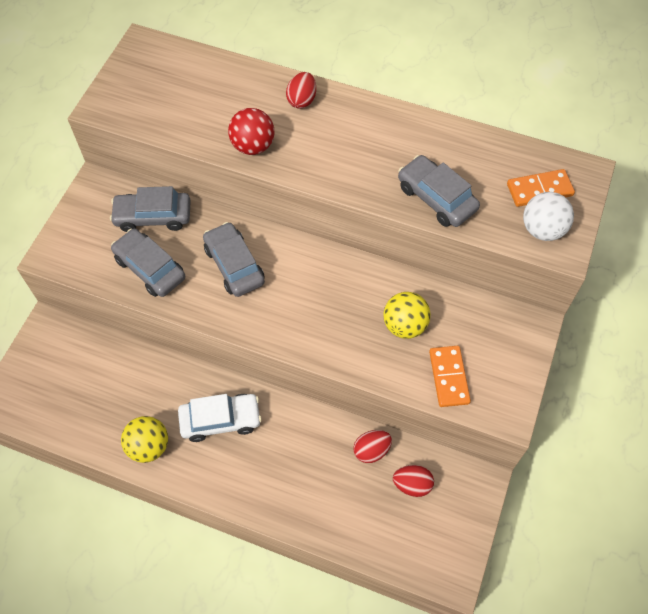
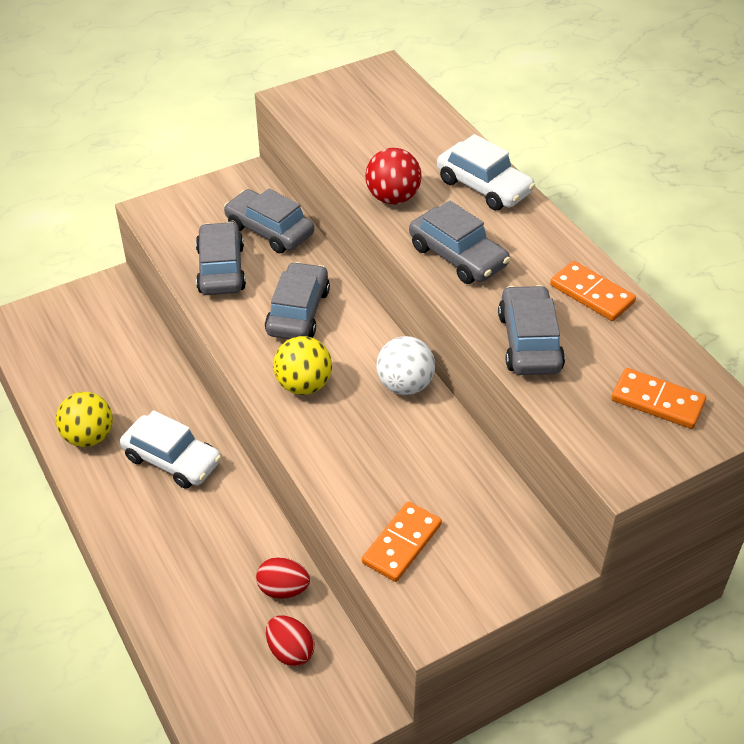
camera: 40 degrees right, 15 degrees down
(302, 100) = (484, 186): red egg -> white car
(337, 164) = (458, 256): none -> grey car
(404, 325) = (407, 467): yellow ball -> yellow ball (303, 385)
(439, 140) = (591, 294): none -> orange domino
(542, 229) = (618, 438): white ball -> white ball (405, 385)

